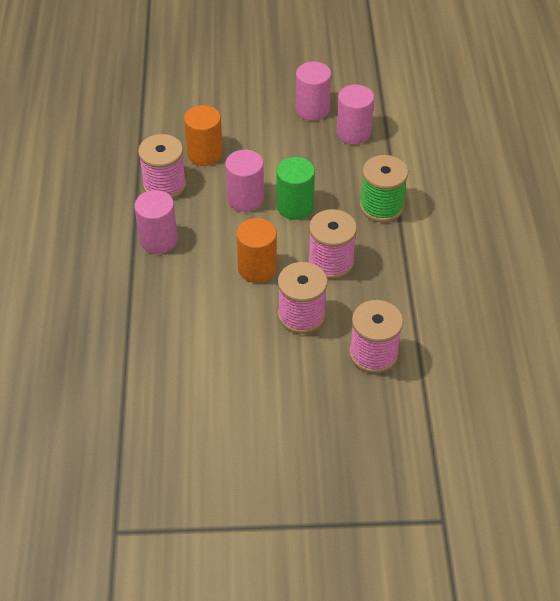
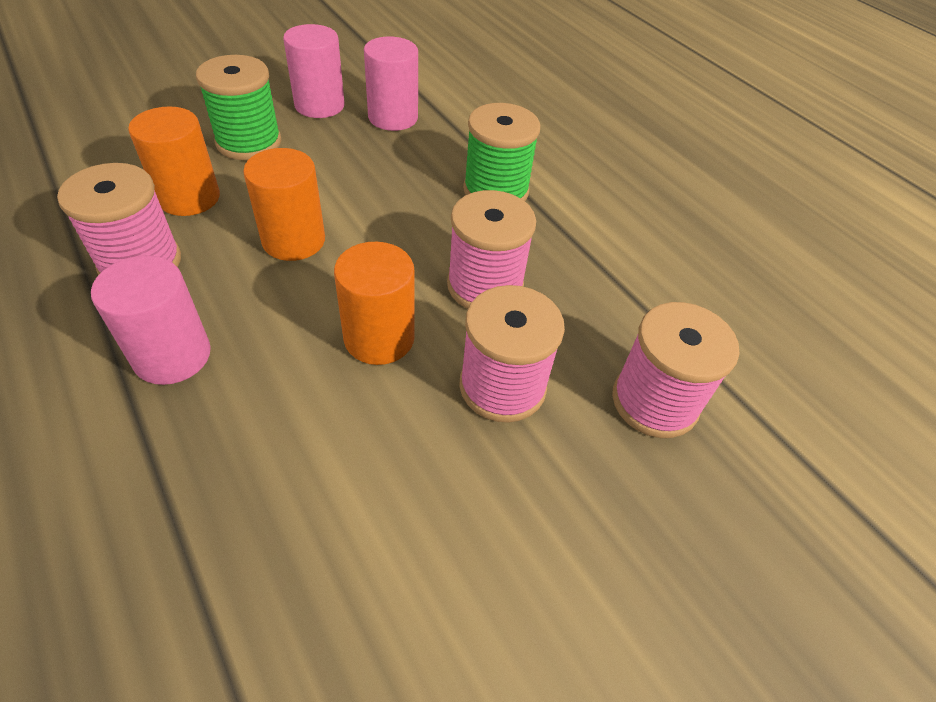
camera: 35 degrees left, 0 degrees up
(245, 199) = (293, 240): pink cylinder -> orange cylinder
(255, 126) = (249, 142): none -> green spool
(295, 206) = (377, 227): green cylinder -> none

